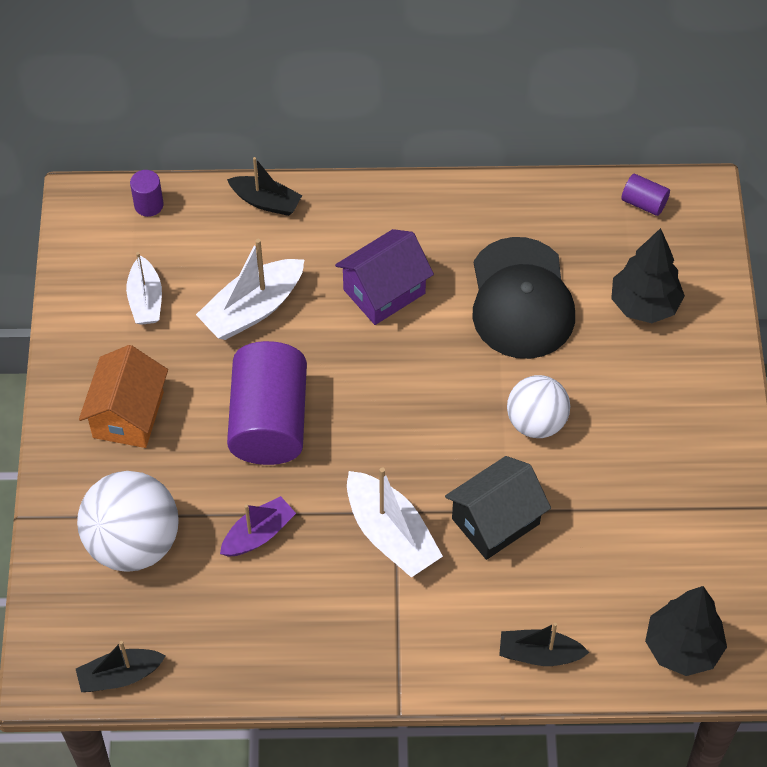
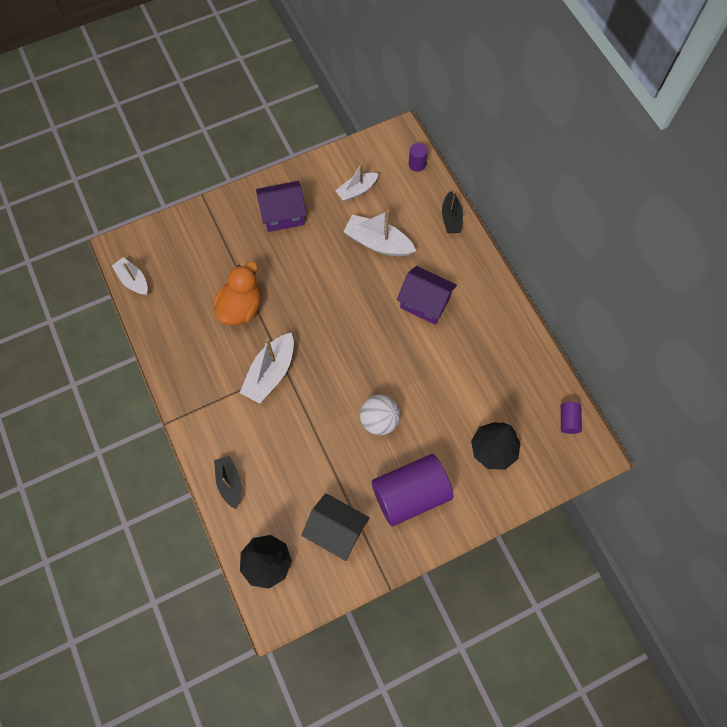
camera: 65 degrees right, 10 degrees up
(120, 676) = (133, 280): black boat -> white boat
(128, 415) = (283, 215): orange house -> purple house
(133, 543) = (210, 252): white ball -> none
(258, 534) = (241, 307): purple boat -> orange duck
(269, 421) = (312, 282): purple cylinder -> purple cylinder (410, 494)
(495, 521) = (303, 424): black house -> black house (336, 530)
(521, 299) = (459, 378): black cap -> none

